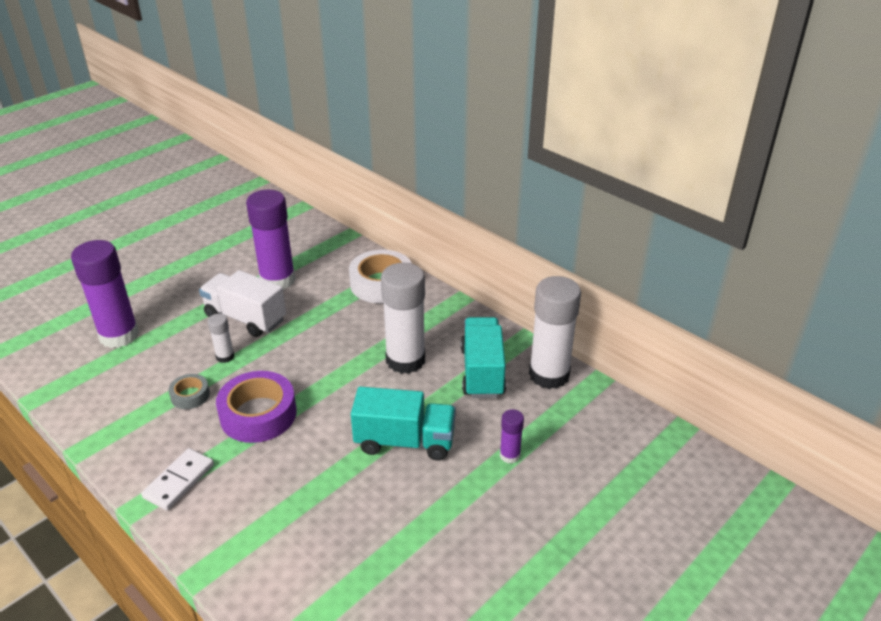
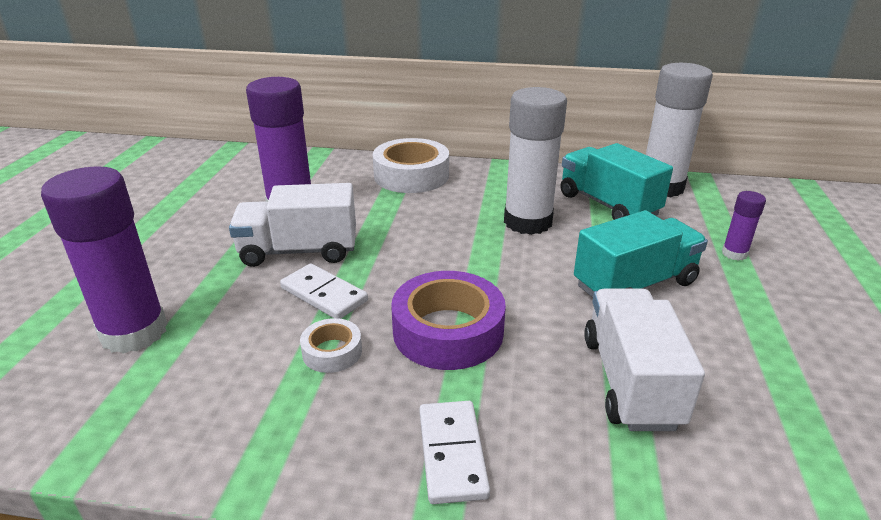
camera: 35 degrees left, 5 degrees down
(190, 395) = (332, 352): grey tape -> white tape
(225, 356) = (324, 295): white glue stick -> white domino
(310, 497) = (630, 381): none -> white truck

